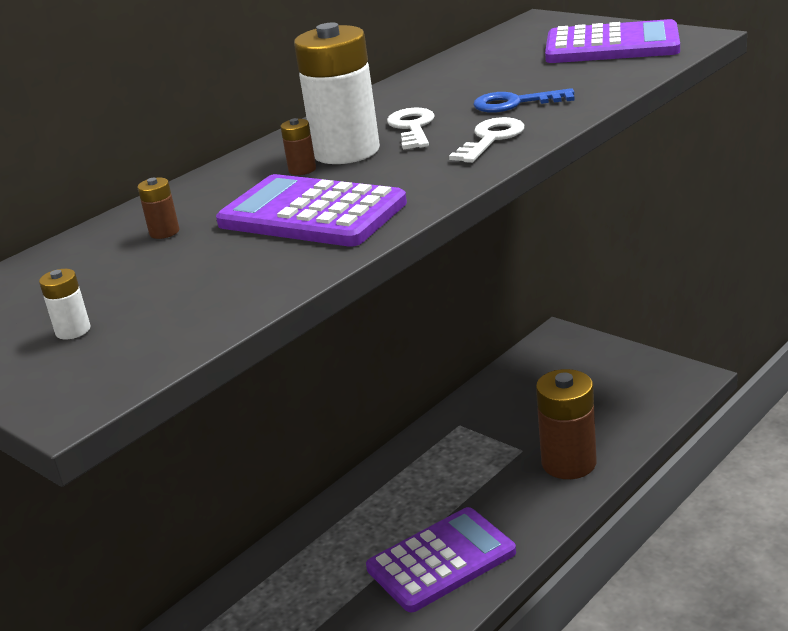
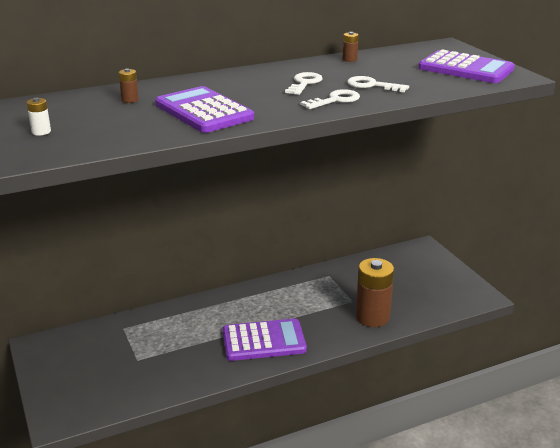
camera: 20 degrees right, 0 degrees up
(302, 170) = (226, 89): brown battery -> brown battery (349, 59)
(346, 151) = (257, 86): white battery -> none
(515, 103) = (372, 85): blue key -> white key

